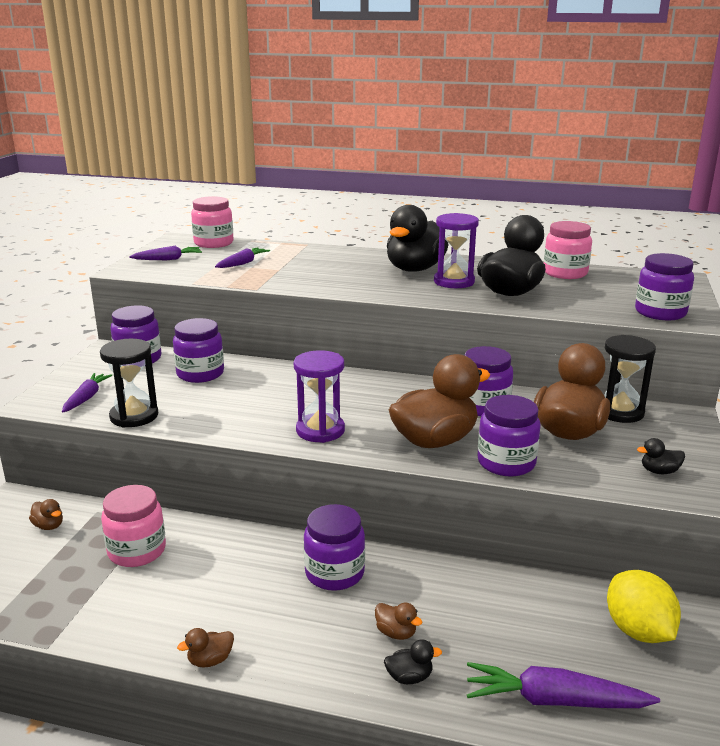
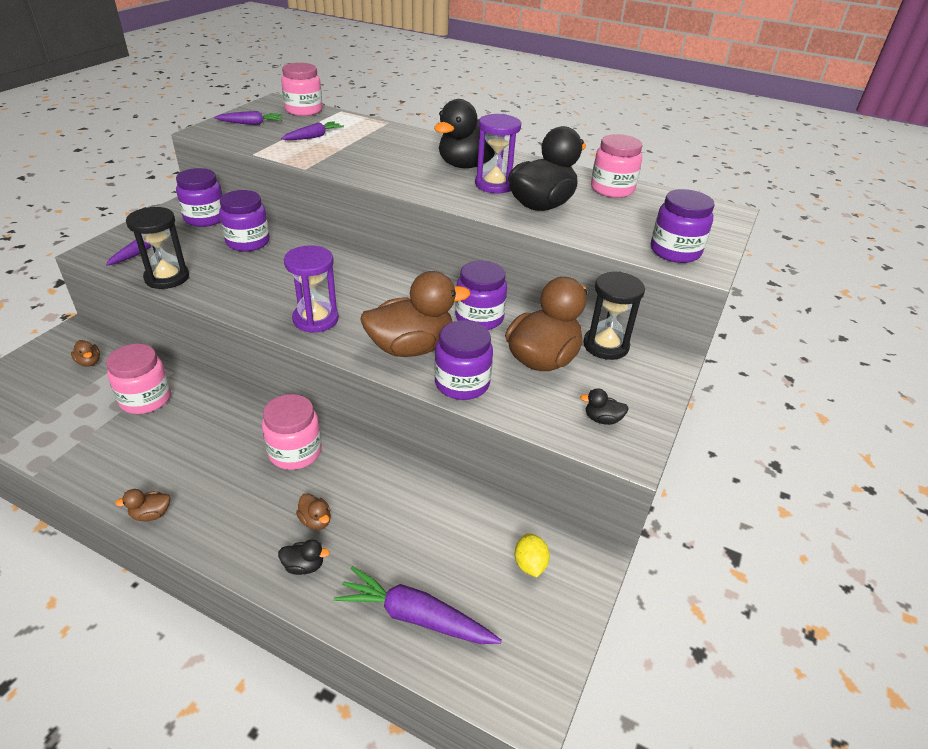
camera: 10 degrees right, 15 degrees up
(334, 573) = (295, 452): purple jar -> pink jar
(638, 631) = (530, 564): yellow lemon -> yellow lemon, size x0.57

